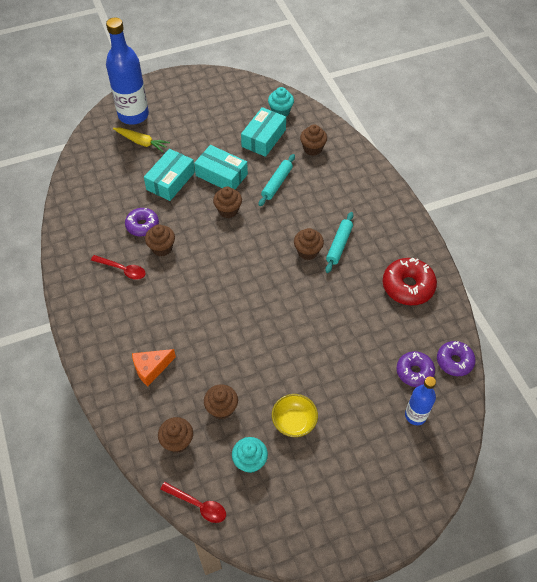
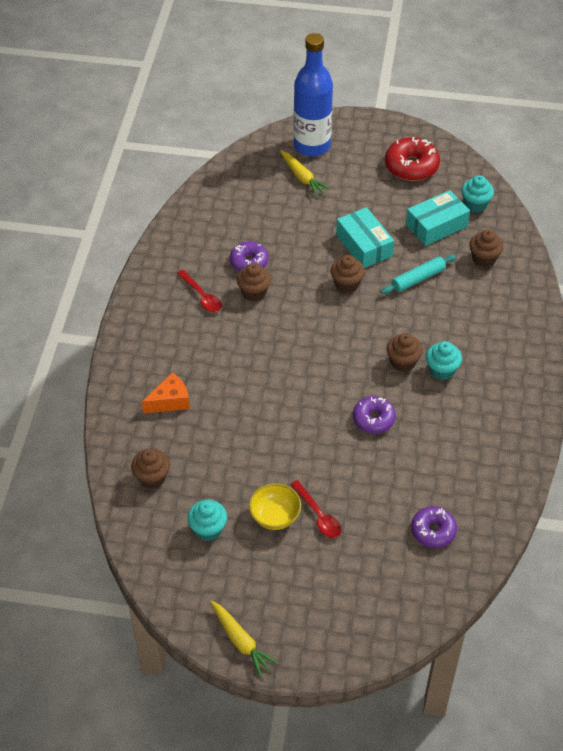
camera: 30 degrees right, 5 degrees down
(151, 368) = (170, 401): orange cheese -> orange cheese turned 150 degrees clockwise
(170, 181) = (306, 229): turquoise box -> none
(198, 505) = (135, 542): red spoon -> red spoon (318, 515)
(222, 408) = (213, 469): brown cupcake -> none
(336, 542) = (241, 641): none -> yellow carrot
(339, 245) = (441, 370): turquoise rolling pin -> turquoise cupcake
(408, 286) = (488, 446): red donut -> red donut (411, 166)
(415, 415) = (403, 572): blue bottle -> none
(454, 361) = (484, 542): purple donut -> purple donut (373, 419)

